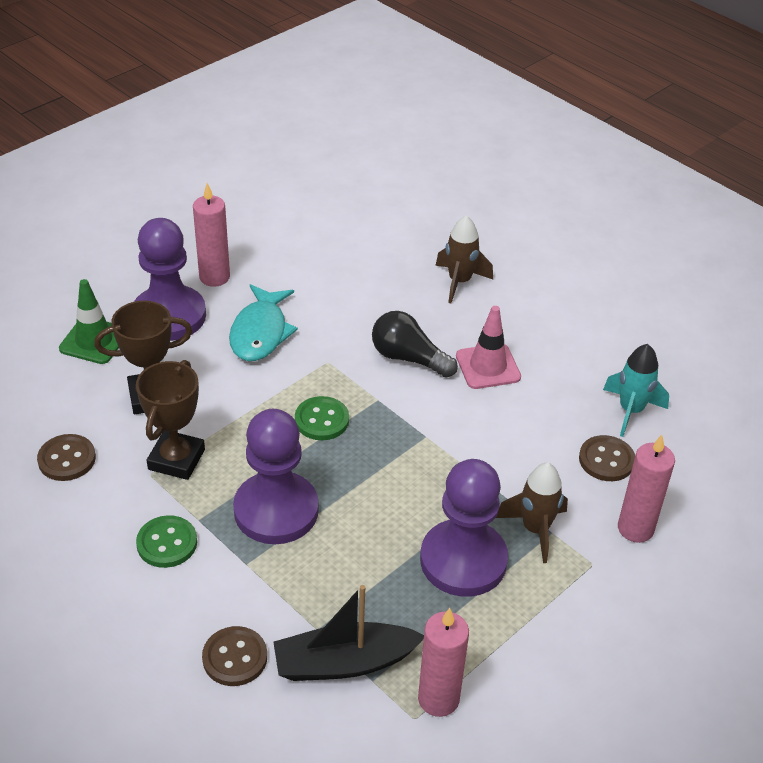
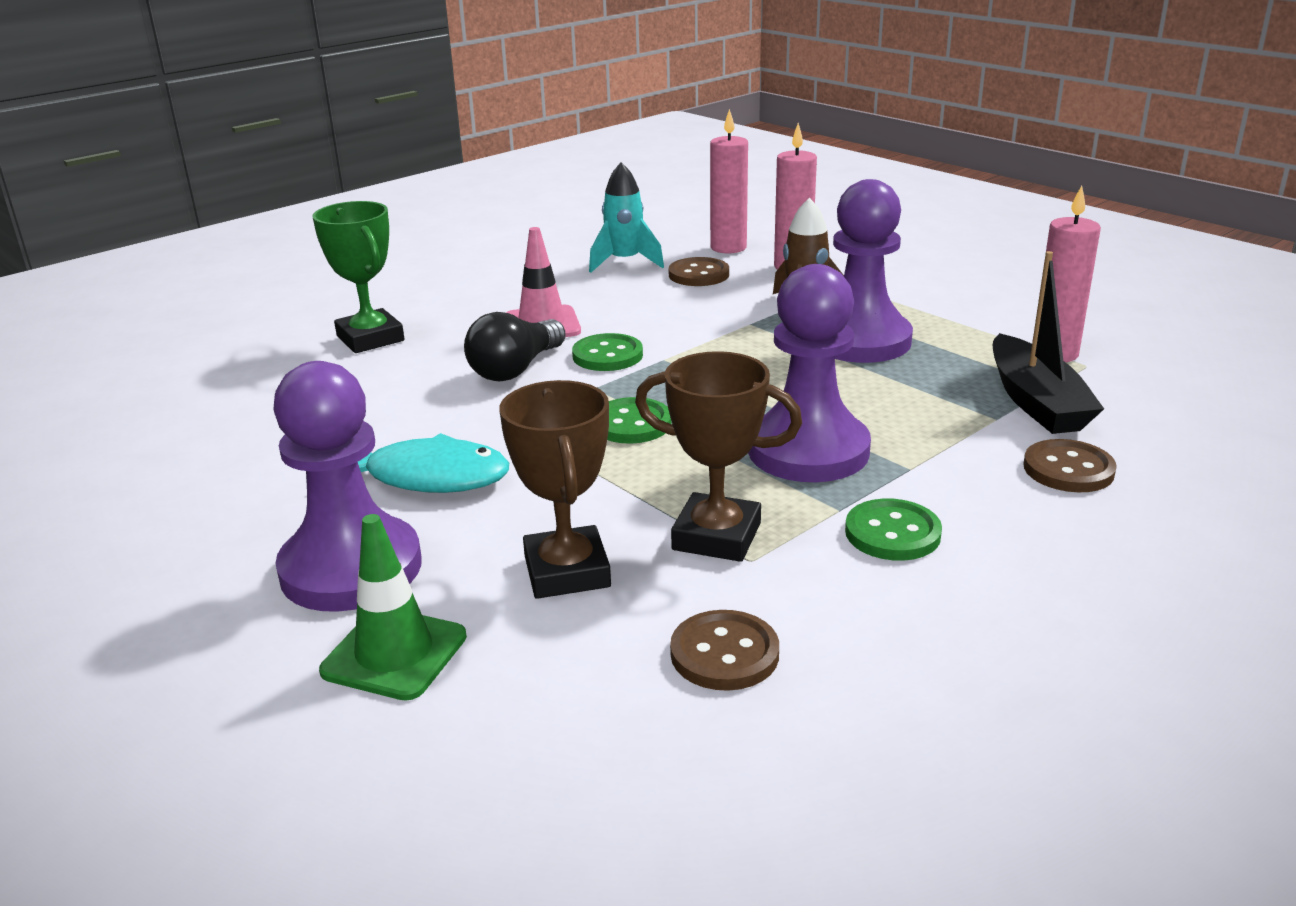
camera: 85 degrees left, 15 degrees down
(214, 277) = (260, 527): pink candle -> pink candle (728, 248)
(432, 405) = (607, 355): none -> green button
(459, 282) = (370, 338): brown rocket -> green trophy

